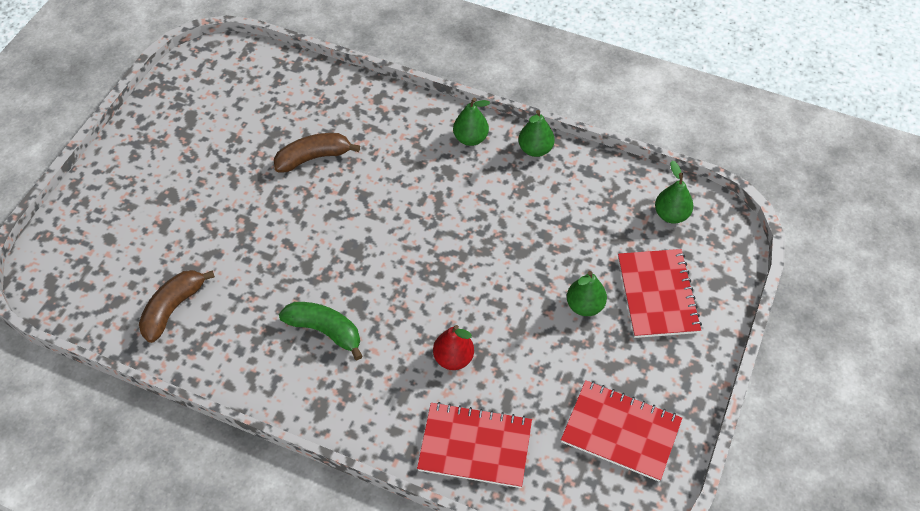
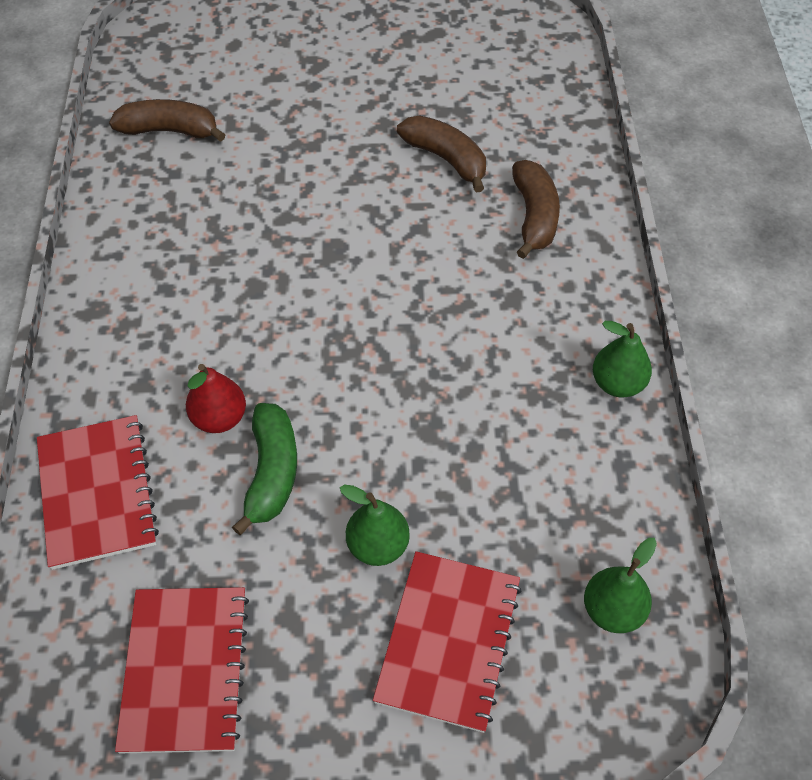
camera: 65 degrees right, 0 degrees up
(325, 331) = (201, 272): green banana -> green banana (272, 473)
(391, 134) = (534, 217): none -> brown banana
(470, 138) = (584, 302): green pear -> none
(657, 295) = (448, 641): red notebook -> red notebook turned 45 degrees counterclockwise

